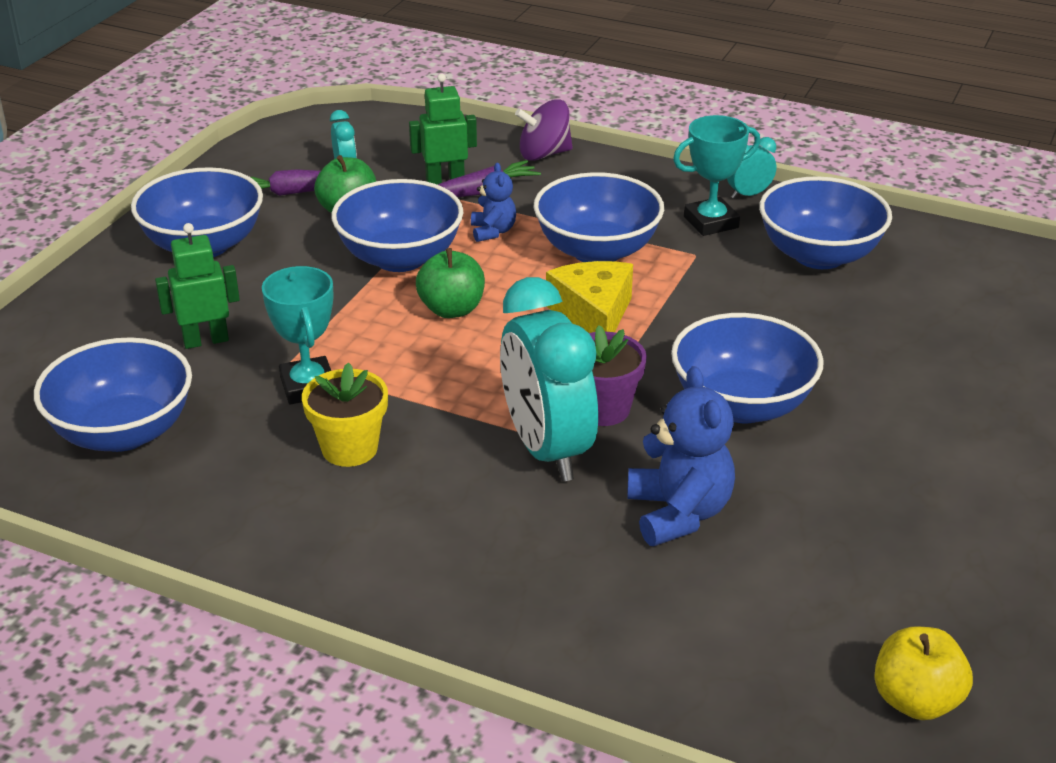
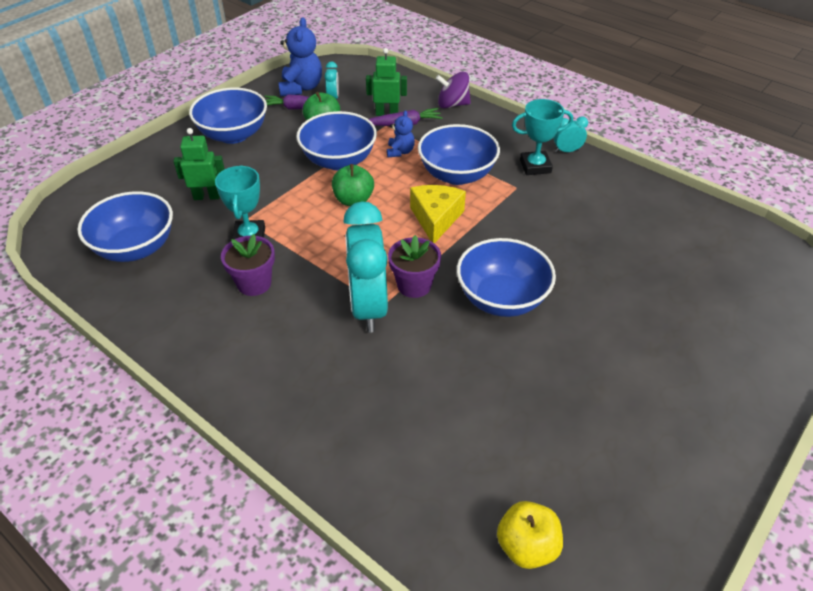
camera: 15 degrees right, 10 degrees up
(349, 448) = (254, 283): yellow flower pot -> purple flower pot
(678, 513) = (430, 369): blue teddy bear -> blue teddy bear (301, 88)
(819, 255) = (595, 200): blue bowl -> none

